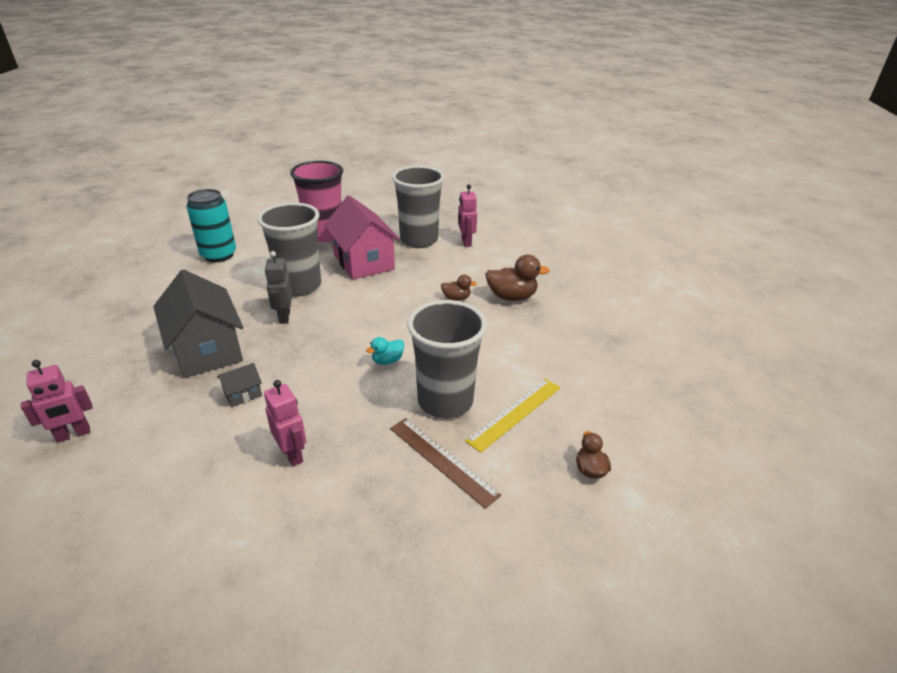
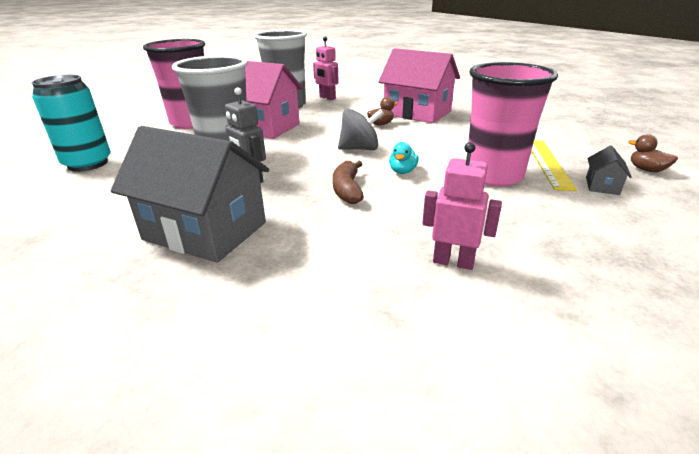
camera: 35 degrees left, 5 degrees down
(73, 434) = (137, 395): pink robot -> none
(243, 394) = (314, 245): grey house -> grey house (602, 186)
(325, 359) = (347, 190): none -> brown banana
(395, 321) = (360, 149): none -> grey spinning top
(442, 460) = (565, 206): brown ruler -> none
(445, 401) = (493, 175): grey cup -> pink cup
(512, 297) = (417, 113): brown duck -> pink house

